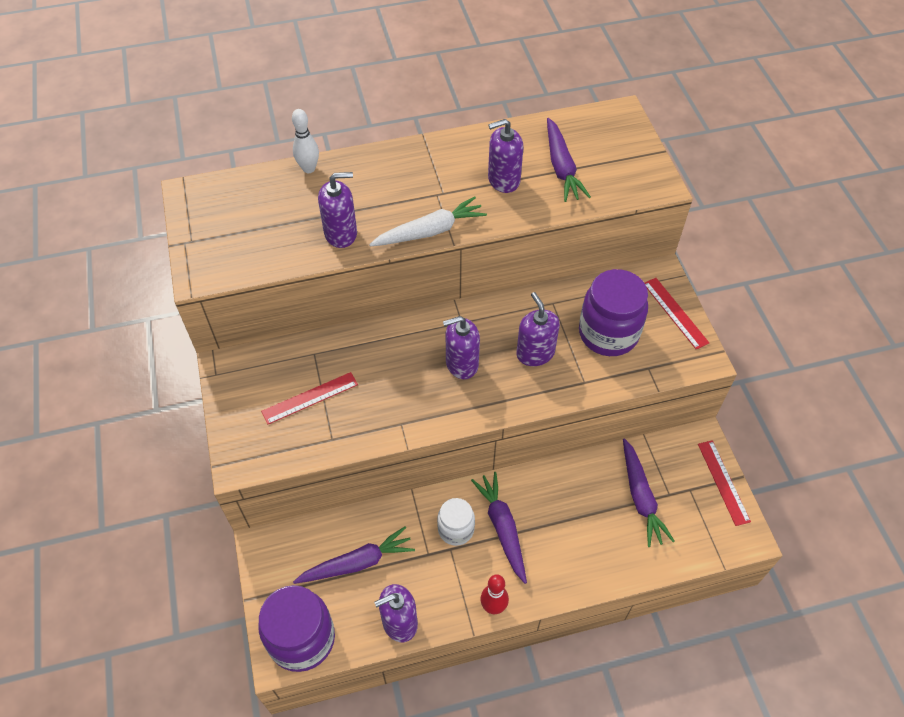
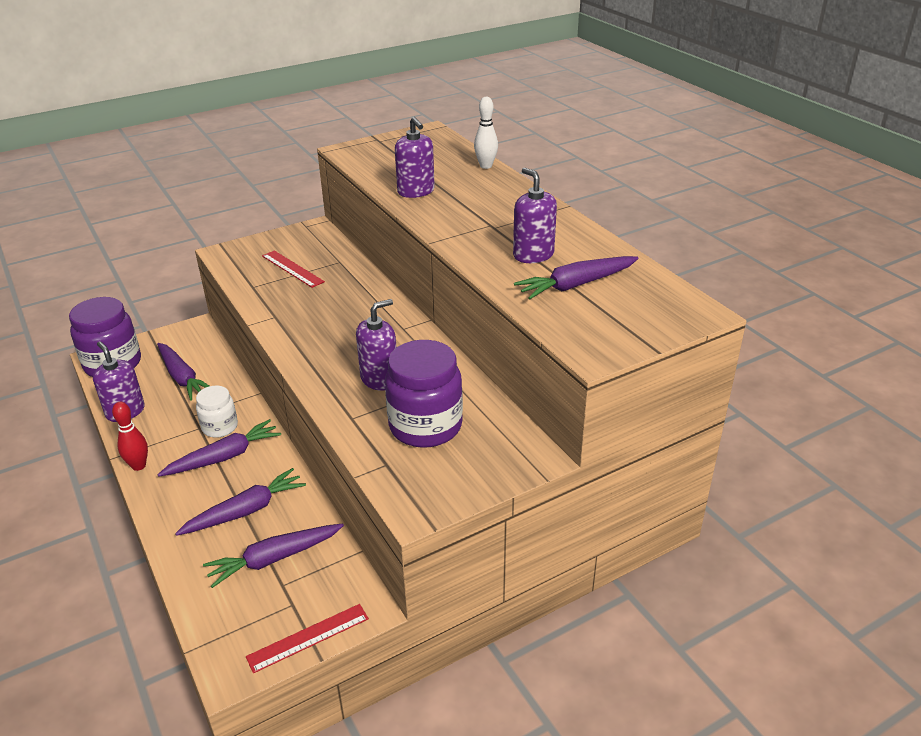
camera: 75 degrees right, 20 degrees down
(430, 231) = (439, 229): white carrot -> none
(461, 364) = (352, 337): purple soap dispenser -> none
(580, 514) = (245, 511): none -> purple carrot
(675, 313) = (479, 477): red ruler -> none

